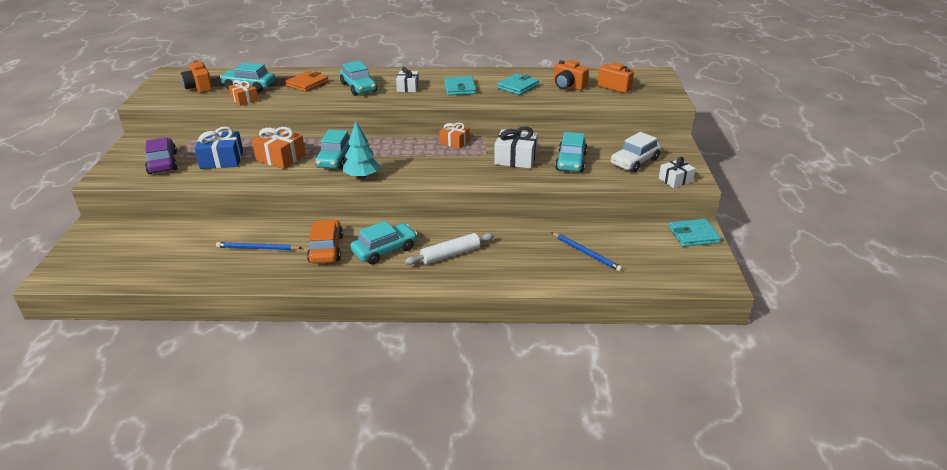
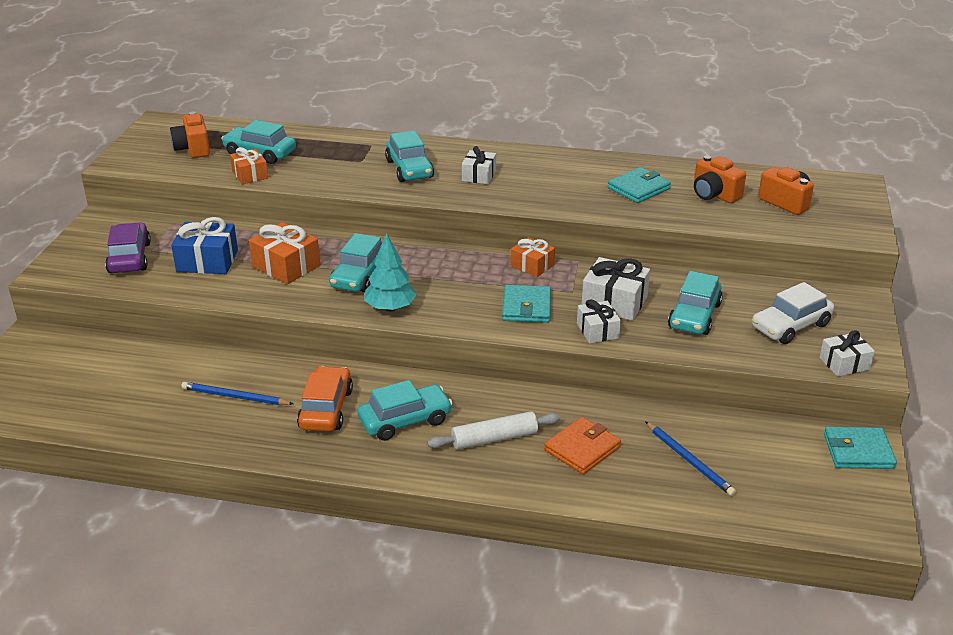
camera: 10 degrees right, 0 degrees up
(307, 83) = (339, 156): orange wallet -> orange wallet (582, 449)
(460, 88) = (553, 183): turquoise wallet -> turquoise wallet (526, 307)
(509, 177) = (597, 331): none -> white gift

